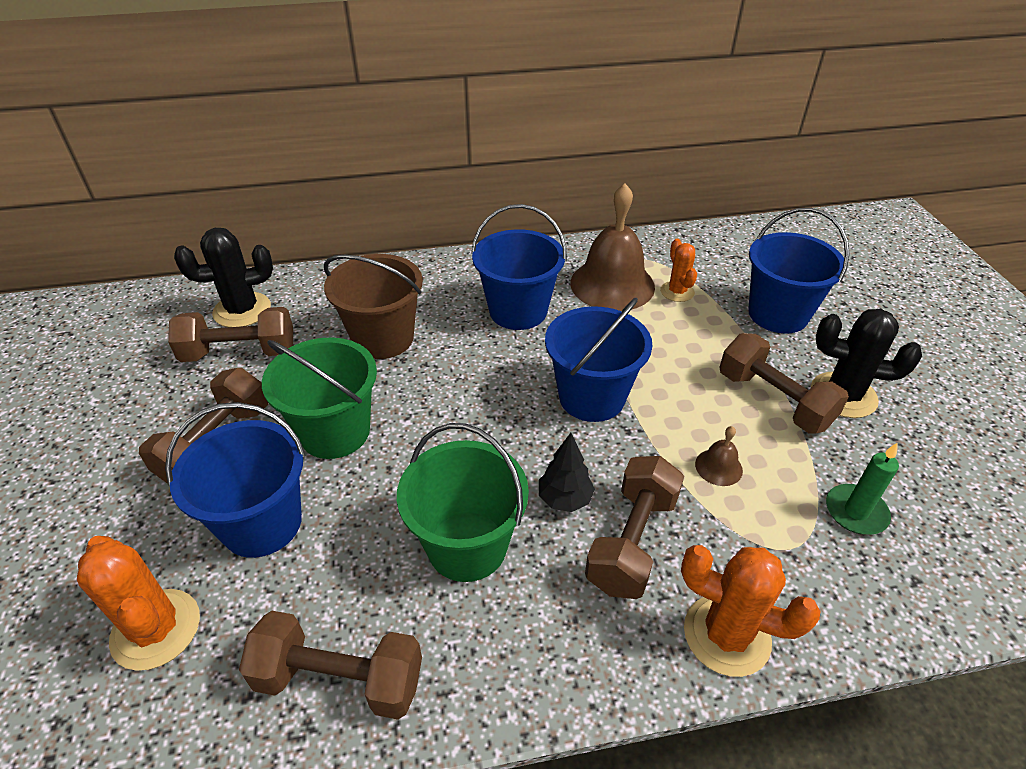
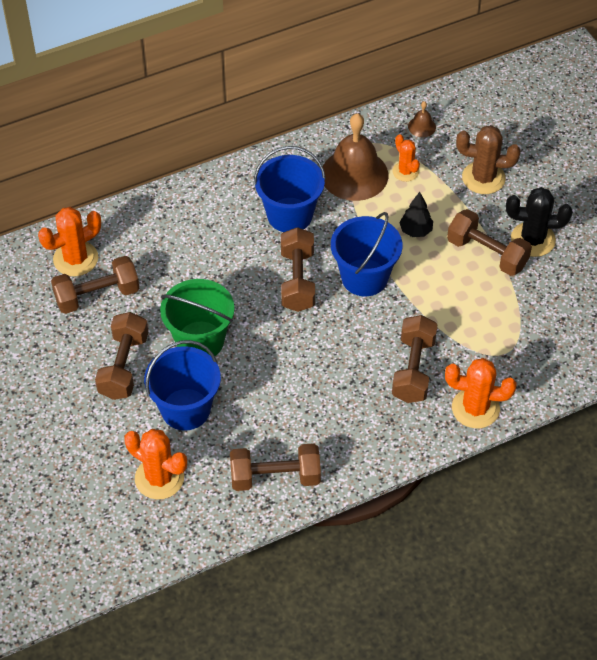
camera: 15 degrees left, 10 degrees up
(242, 310) = (75, 259): black cactus -> orange cactus
(383, 338) = (198, 261): brown bucket -> none
(467, 546) = (317, 394): green bucket -> none
(499, 384) = (297, 280): none -> brown dumbbell
(564, 499) = (366, 352): black tree -> black tree (415, 231)
(718, 467) = (457, 310): brown bell -> brown bell (422, 126)
(778, 314) = (483, 178): blue bucket -> brown cactus
(855, 512) = (542, 322): green candle -> none

